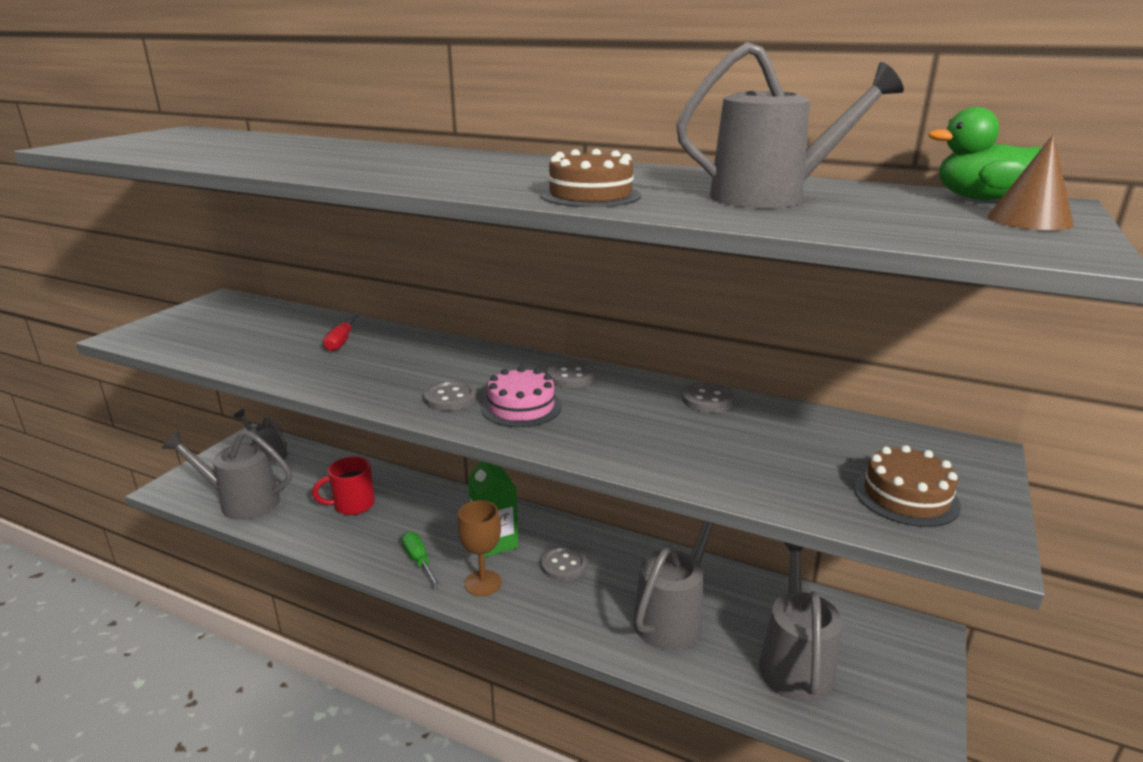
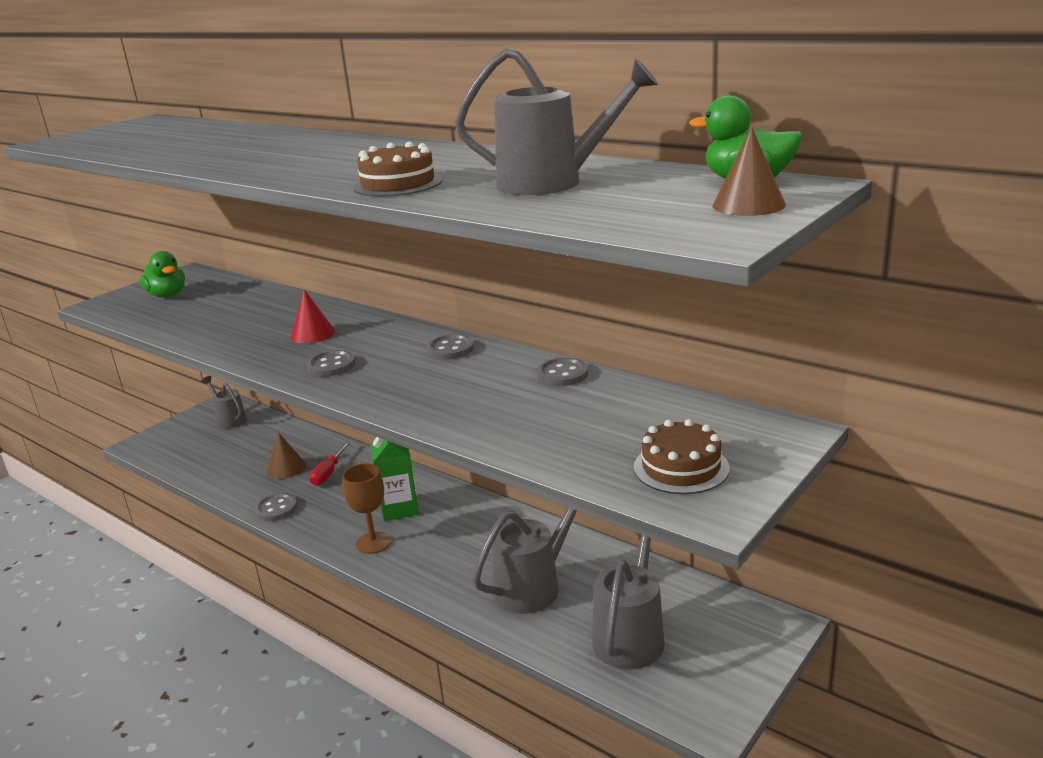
camera: 15 degrees right, 0 degrees up
(210, 324) = (167, 295): none -> green duck
(241, 502) = (193, 460): grey watering can -> none
(341, 341) = (268, 313): red screwdriver -> red screwdriver (328, 473)
(352, 505) = (286, 468): red mug -> brown cone
(407, 363) = (312, 334): none -> red cone
(419, 560) = (325, 519): green screwdriver -> none
(521, 407) = (387, 375): pink cake -> none
(564, 565) = (453, 533): grey button -> grey button (276, 509)

